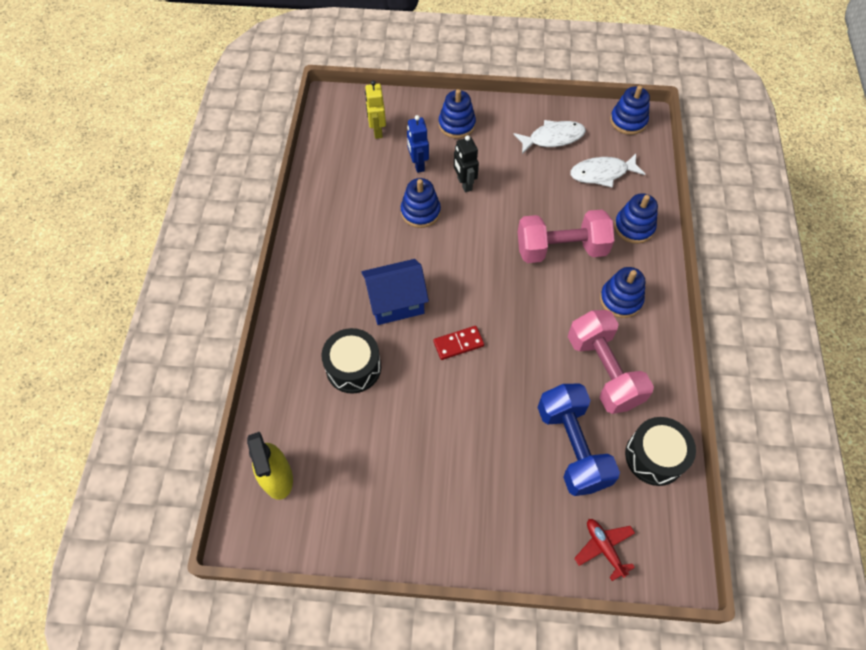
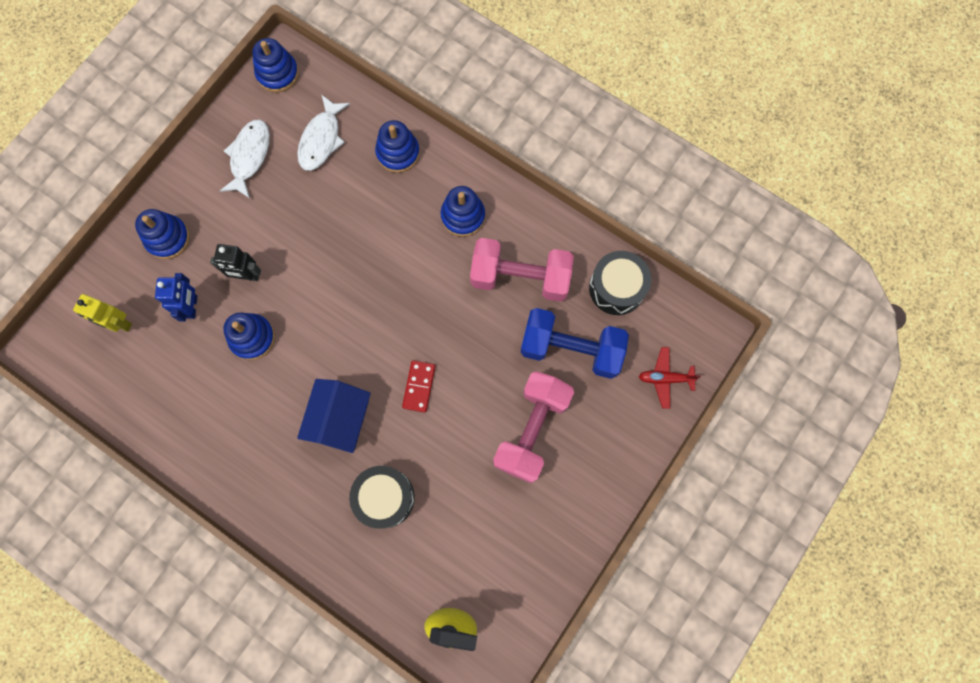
camera: 60 degrees left, 15 degrees up
(418, 164) = (192, 307): blue robot -> blue robot turned 105 degrees counterclockwise
(561, 249) = (379, 233): pink dumbbell -> pink dumbbell (532, 430)

